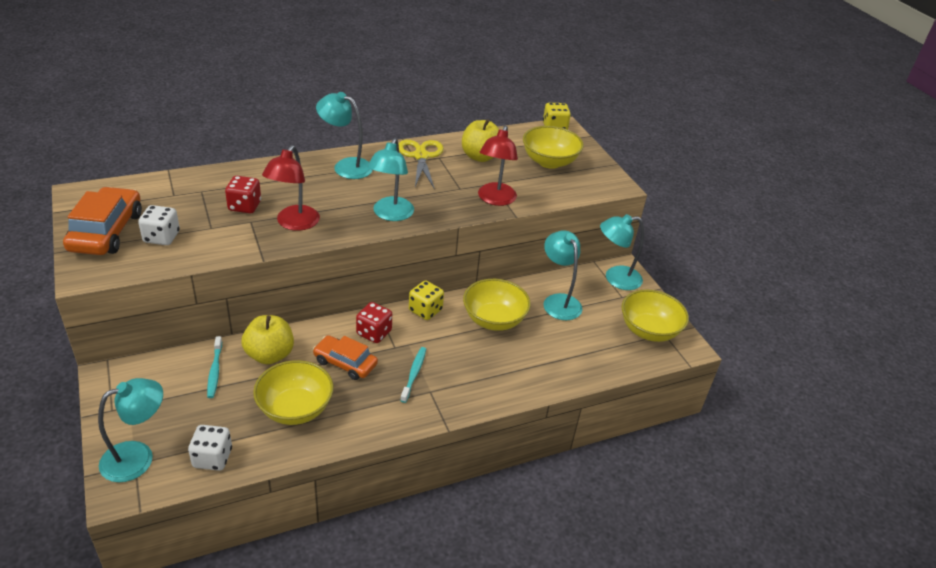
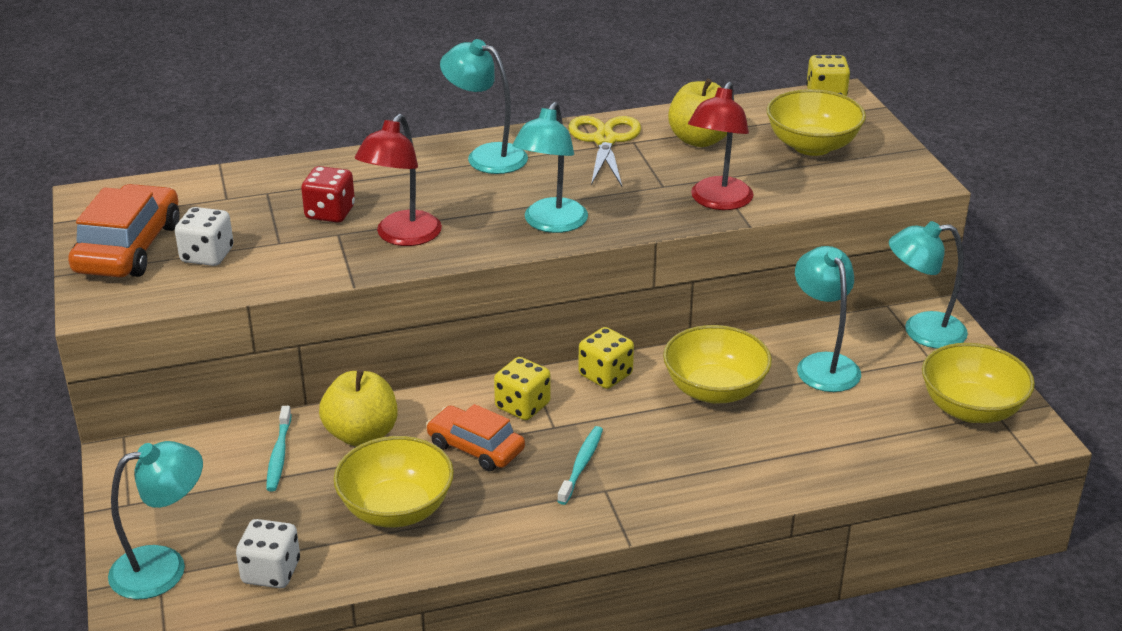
camera: 10 degrees right, 5 degrees down
(374, 333) = (522, 406): red dice -> yellow dice

